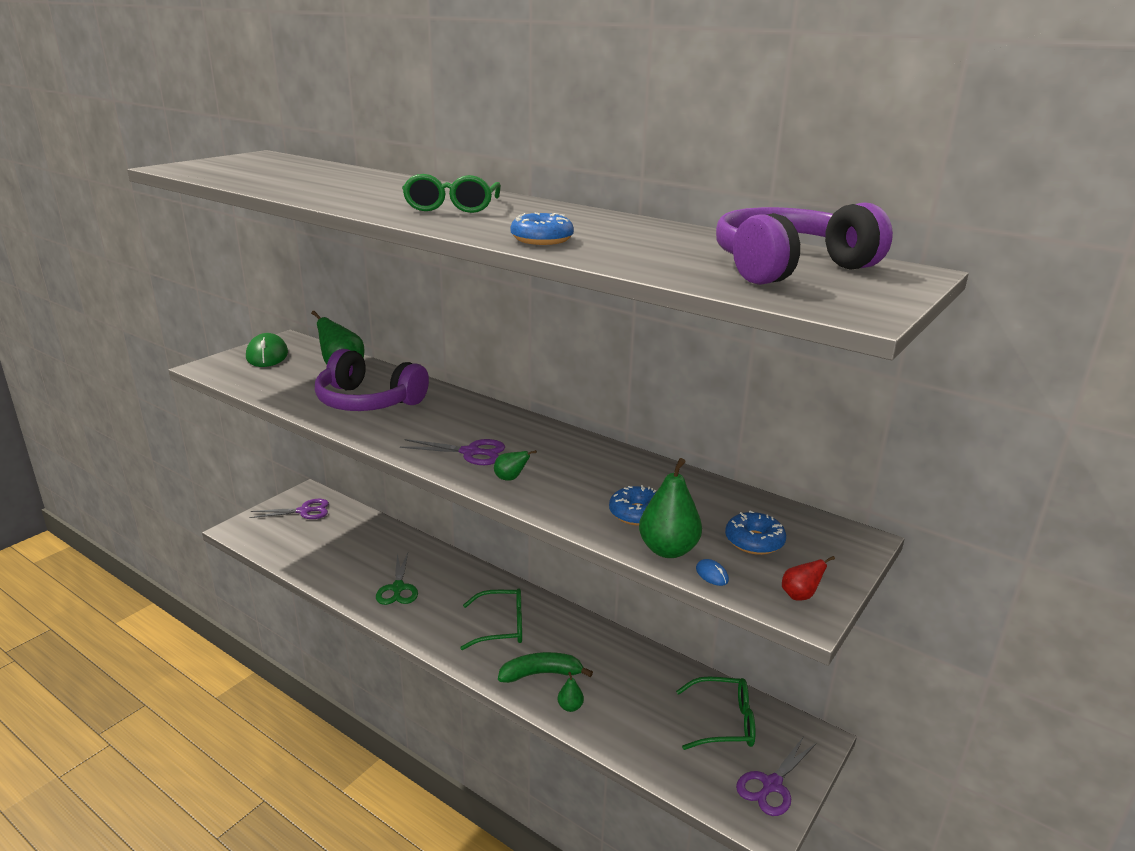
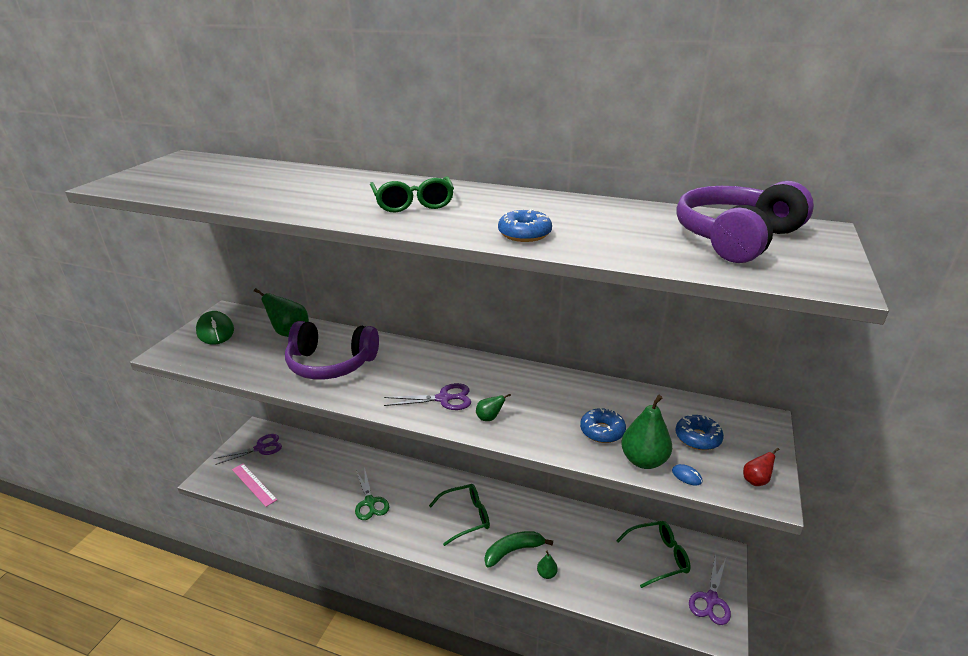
camera: 15 degrees left, 5 degrees up
(281, 545) = (254, 484): none -> pink ruler

